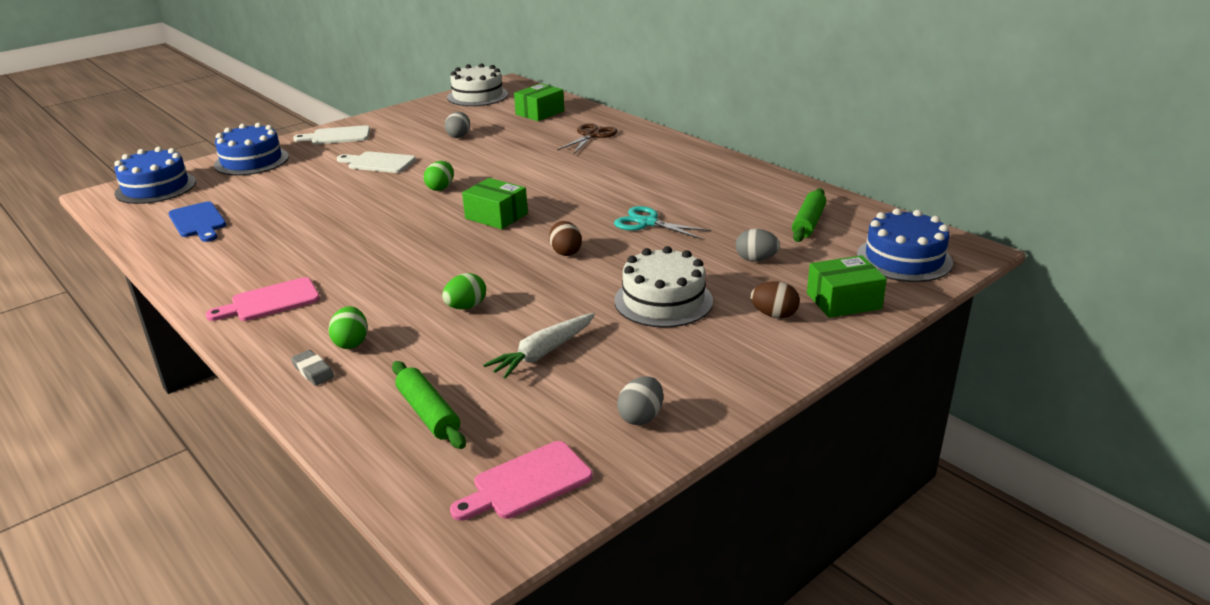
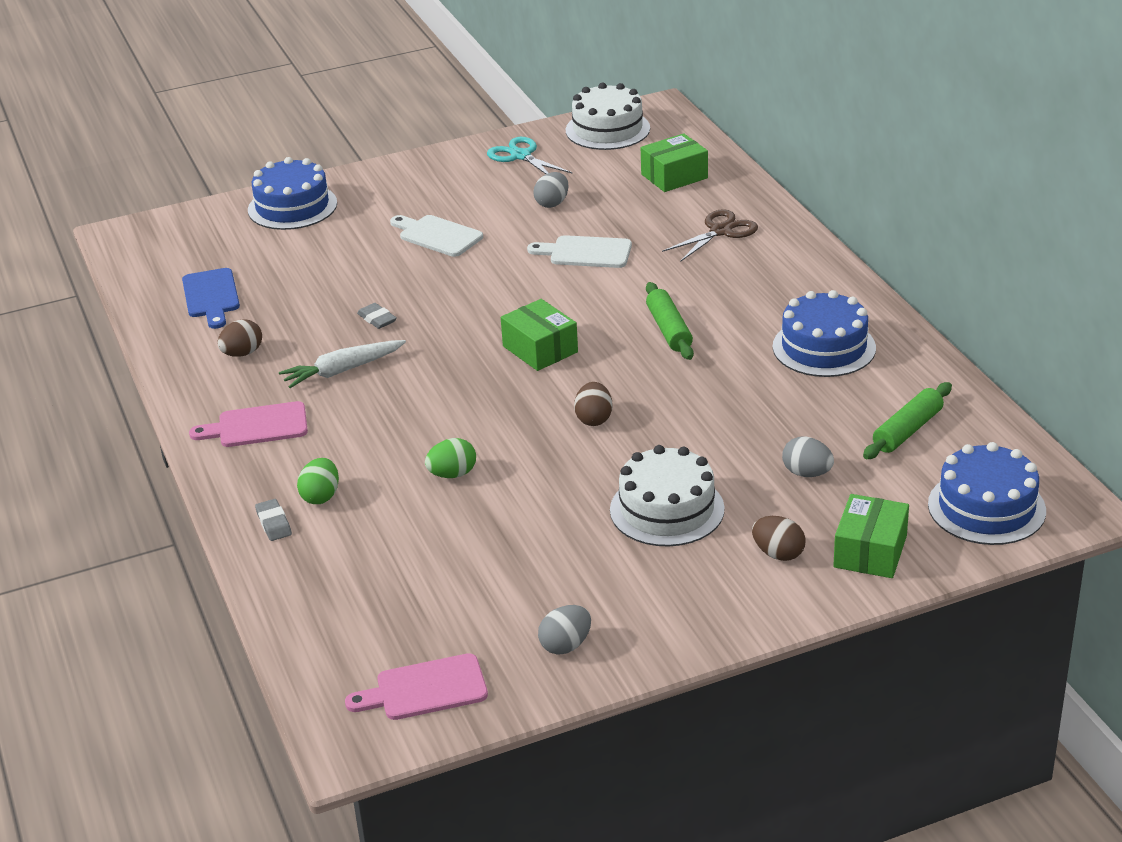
camera: 20 degrees right, 5 degrees up
(156, 187) = (177, 233): blue cake -> blue cake (824, 347)
(239, 254) = (242, 353): none -> brown egg
(337, 136) = (404, 179): white cutting board -> white cutting board (586, 253)
(351, 216) = (377, 319): none -> grey eraser
(428, 413) = (365, 596): green rolling pin -> green rolling pin (669, 330)
(440, 188) = (494, 291): green egg -> none
(543, 353) = (506, 550): white carrot -> white carrot (342, 371)
(647, 223) = (711, 393): turquoise scissors -> turquoise scissors (521, 156)
(843, 301) = (870, 551): green box -> green box turned 75 degrees counterclockwise

